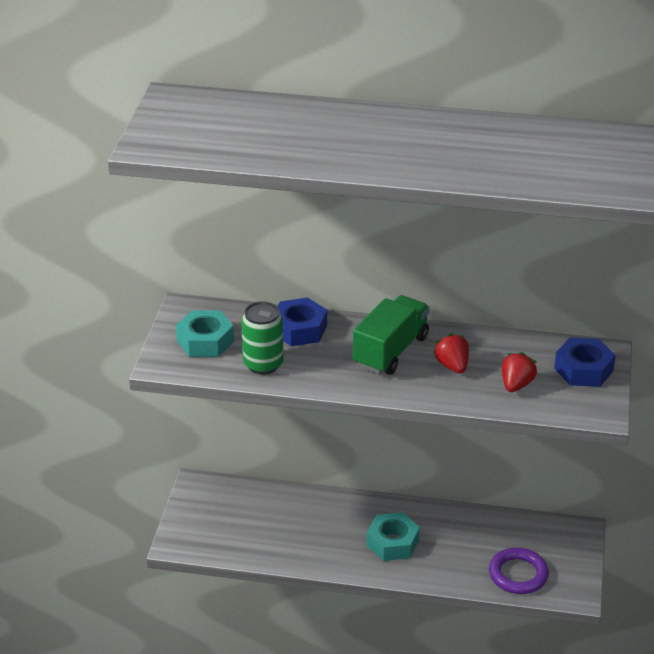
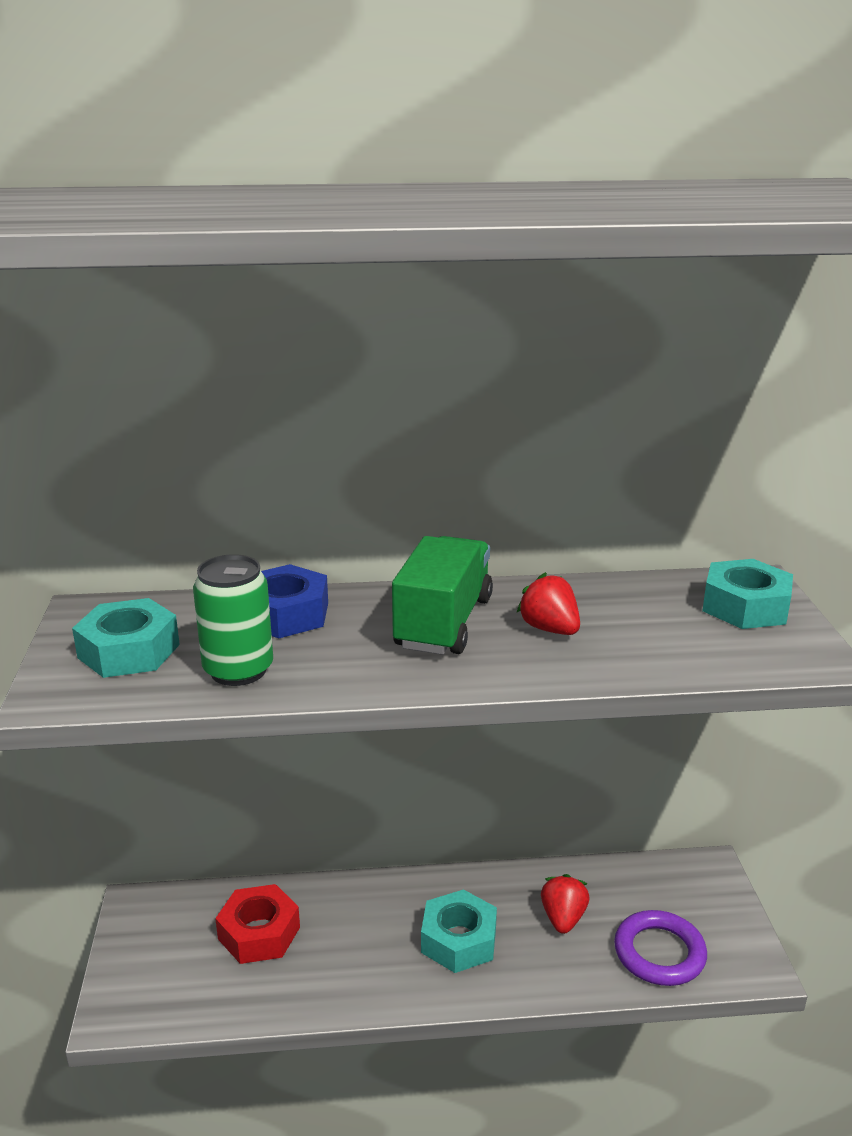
camera: 15 degrees left, 10 degrees down
(269, 515) = (259, 933): none -> red nut
(516, 385) = (662, 640): red strawberry -> red strawberry (563, 918)
(583, 369) = (745, 606): blue nut -> turquoise nut

